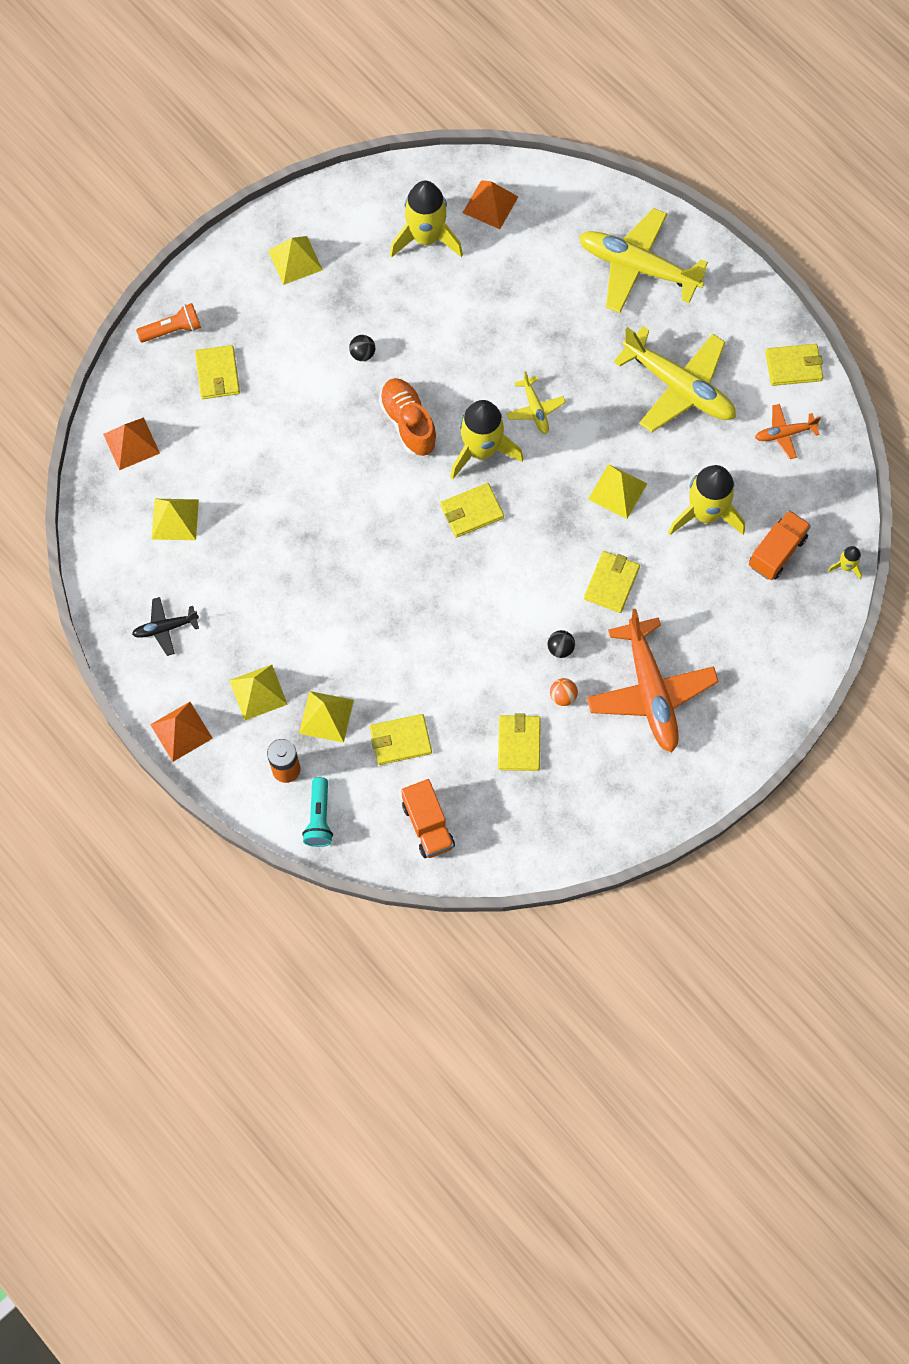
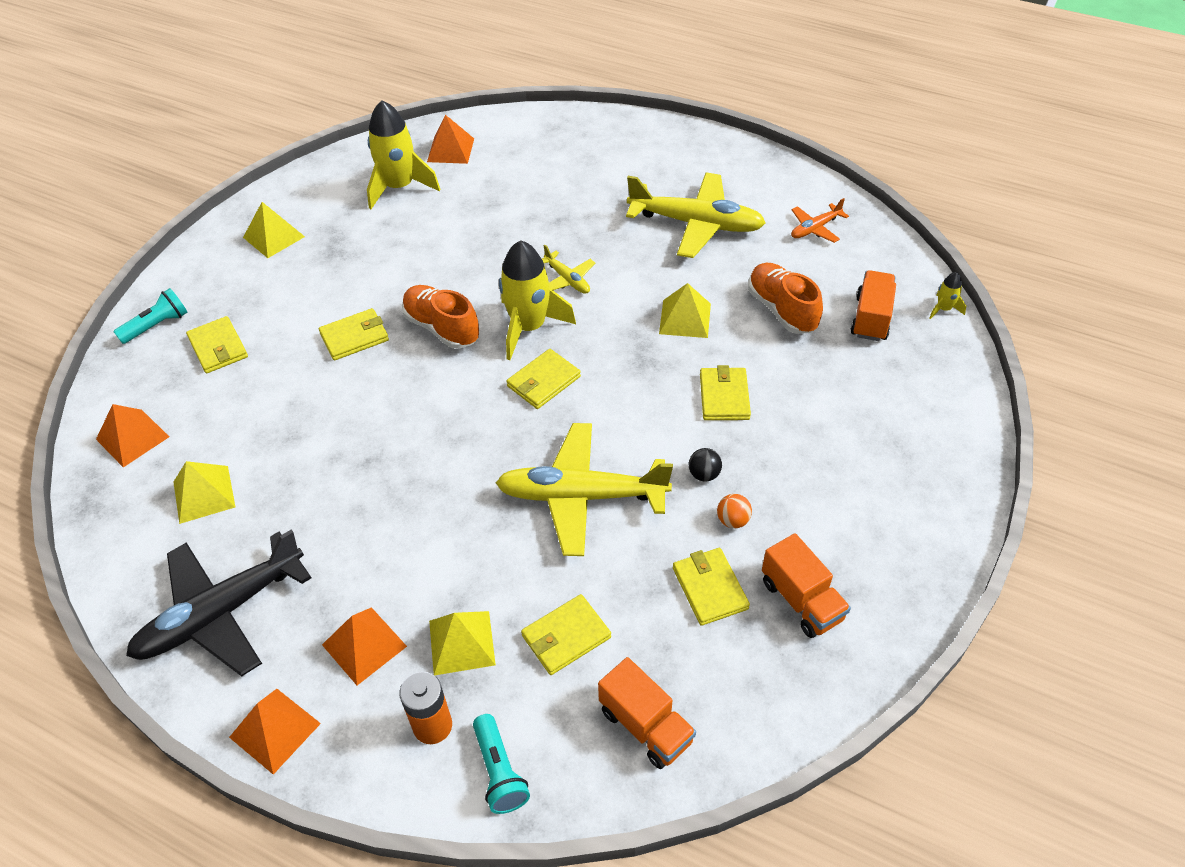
camera: 20 degrees left, 20 degrees down
(165, 628) = (221, 613): black plane -> black plane, size x2.08
(172, 330) = (157, 325): orange flashlight -> turquoise flashlight
(258, 692) = (364, 645): yellow pyramid -> orange pyramid
(362, 354) = (371, 287): black ball -> none
(580, 779) = (801, 600): none -> orange truck
(637, 267) = (608, 155): yellow plane -> yellow plane (581, 496)
(650, 691) = (825, 482): orange plane -> none
(705, 513) = (782, 310): yellow rocket -> orange shoe
(793, 366) = (790, 181): yellow wallet -> yellow wallet (354, 337)

